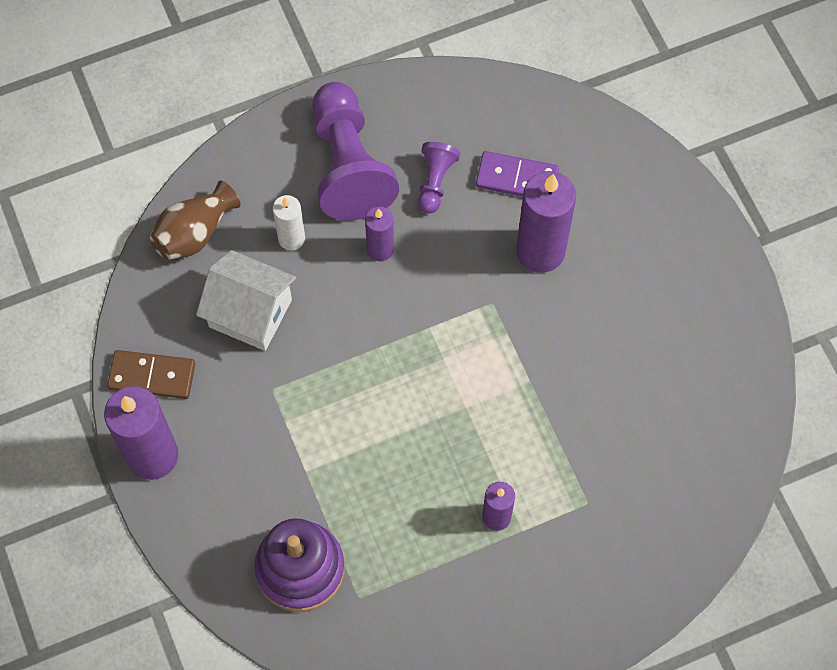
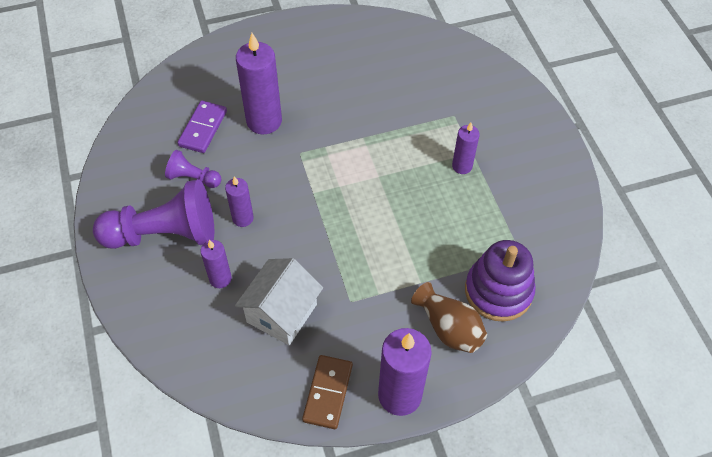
camera: 85 degrees left, 10 degrees down
(195, 233) = (199, 352): brown vase -> brown vase (449, 328)
(291, 238) = (220, 279): white candle -> purple candle

